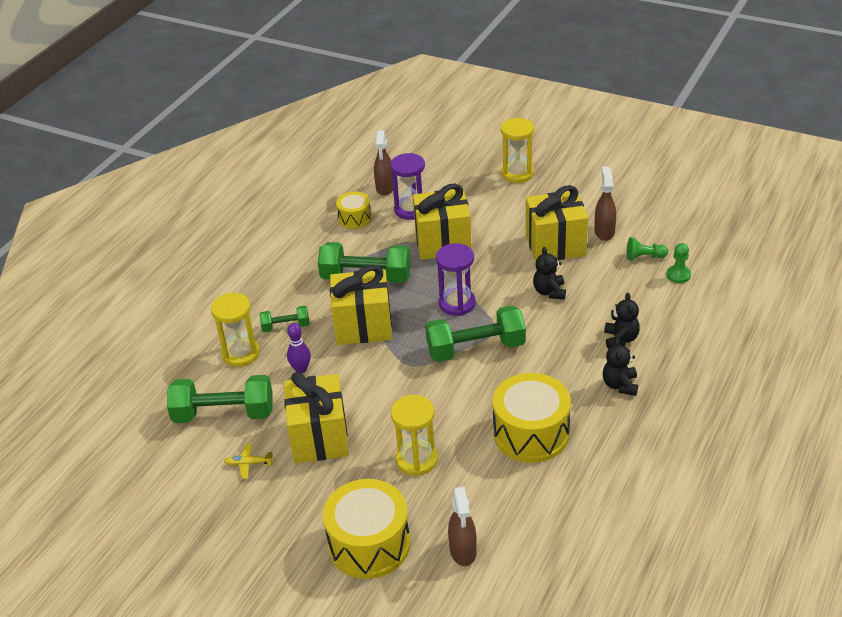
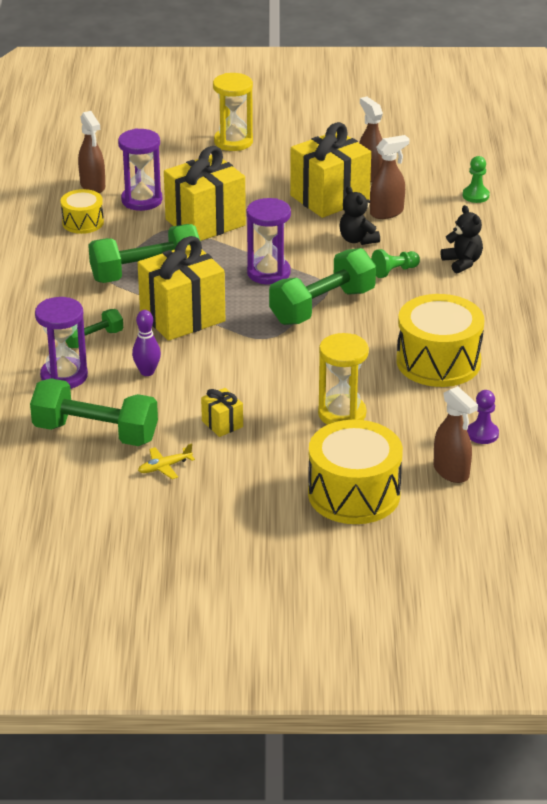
camera: 30 degrees left, 5 degrees down
(224, 414) = (95, 433): green dumbbell -> green dumbbell turned 45 degrees clockwise
(241, 354) = (64, 376): yellow hourglass -> purple hourglass
(319, 437) = (222, 424): yellow gift -> yellow gift, size x0.45
(516, 521) = (482, 434): none -> purple pawn
(592, 272) = (387, 212): none -> brown spray bottle
(620, 385) = (492, 300): black teddy bear -> none
(644, 257) = (429, 188): green pawn -> green pawn (394, 271)

